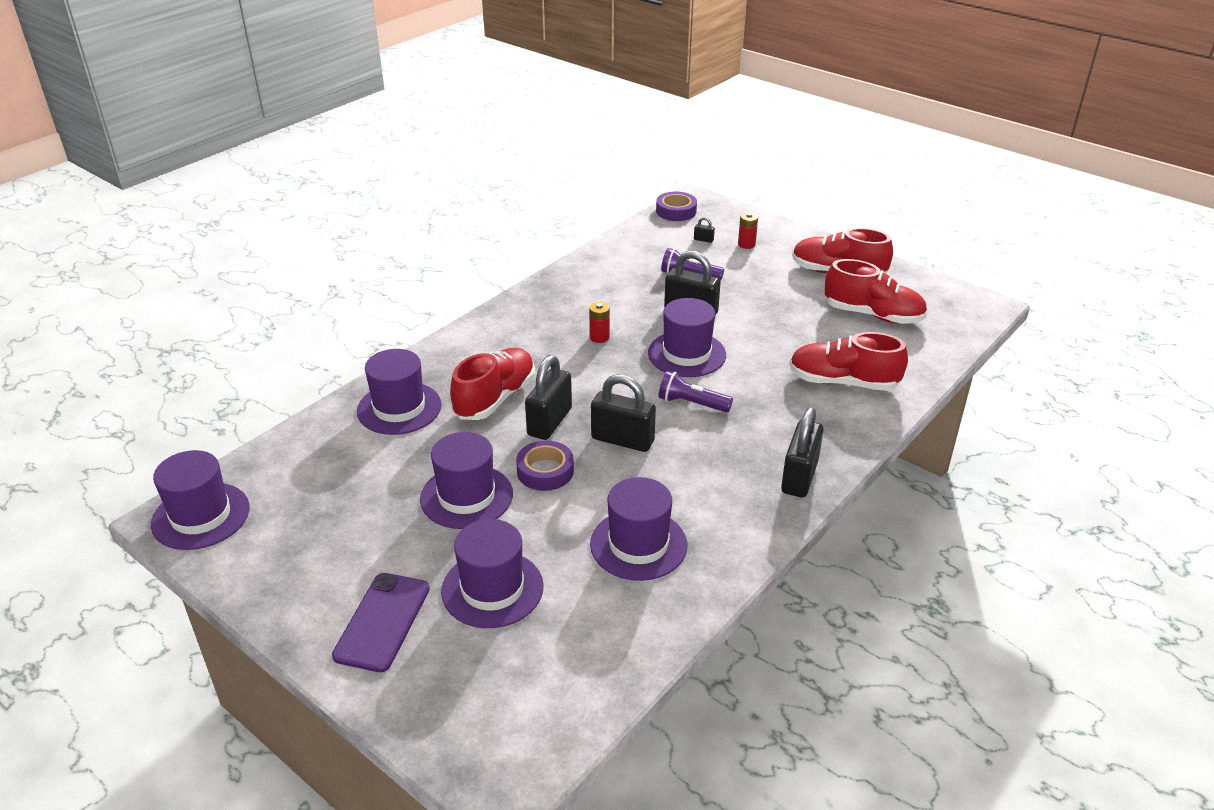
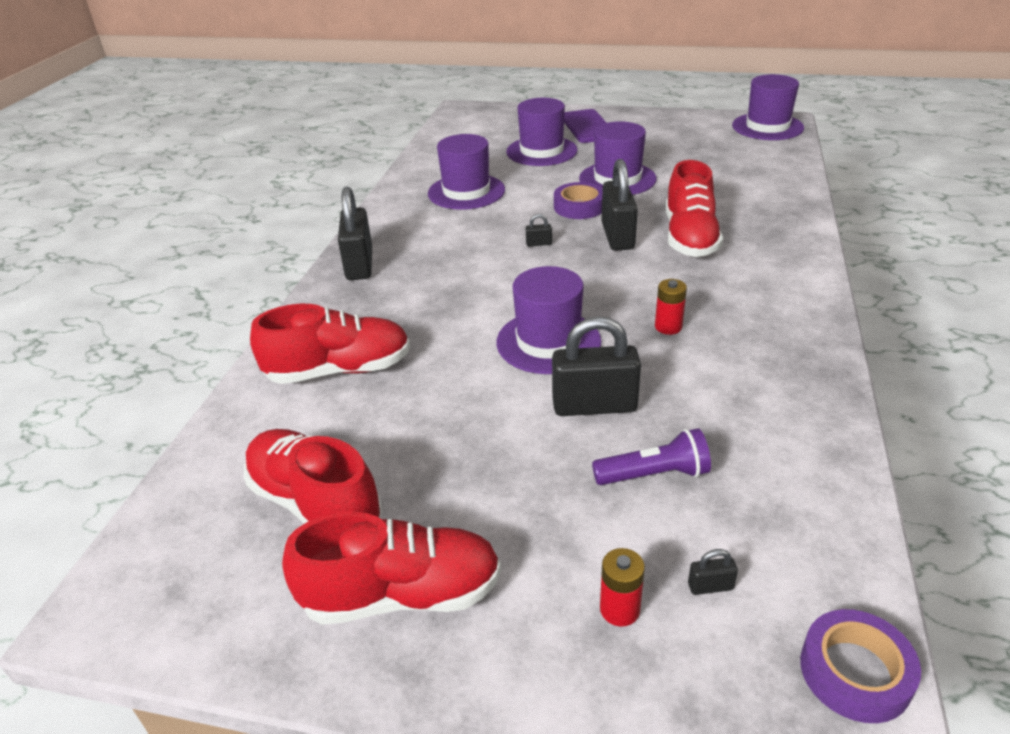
camera: 155 degrees right, 0 degrees up
(399, 408) = (756, 207): purple hat -> none
(622, 440) = (539, 244): black padlock -> black padlock, size x0.41
(691, 403) = (500, 292): purple flashlight -> none
(873, 315) = (315, 503): red shoe -> red shoe turned 45 degrees clockwise

